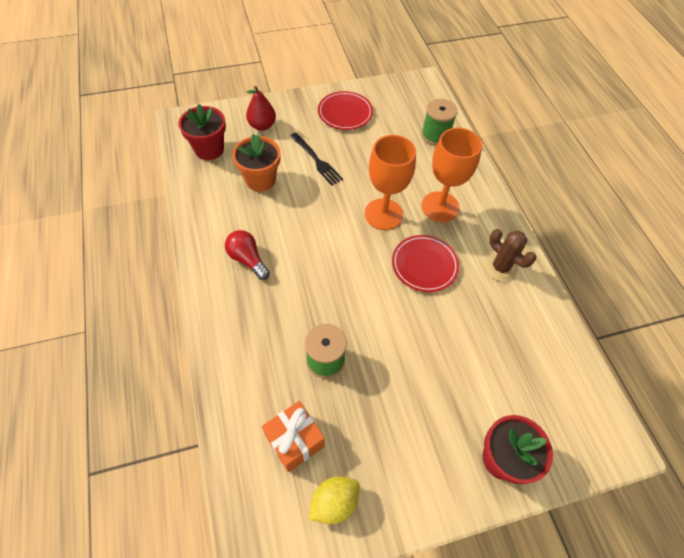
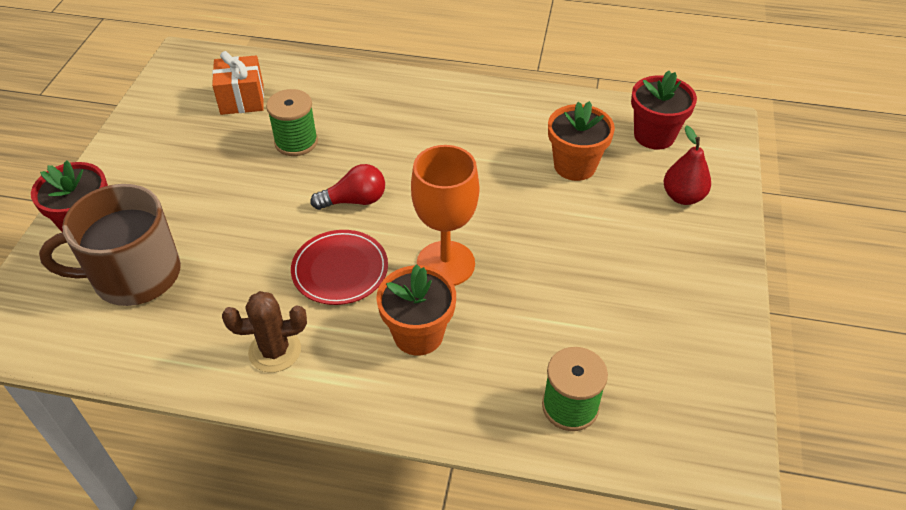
camera: 120 degrees right, 10 degrees down
(247, 259) = (457, 123): red light bulb -> red light bulb (354, 200)
(317, 160) = (583, 231): black fork -> none
(334, 502) = (173, 106): yellow lemon -> none
(345, 113) = (677, 302): red plate -> none
(440, 207) = (418, 334): orange goblet -> orange flower pot
(514, 386) = (134, 275): none -> brown mug

